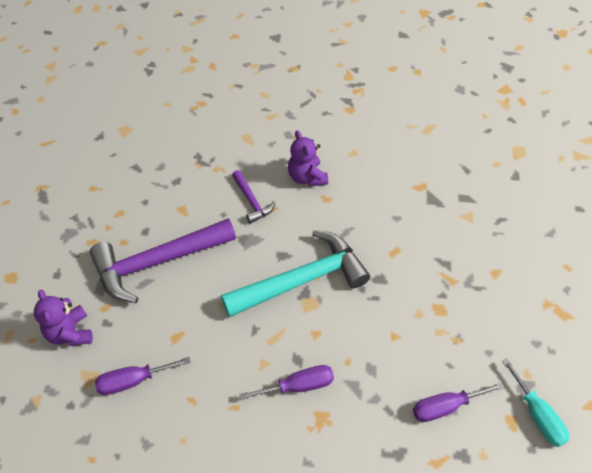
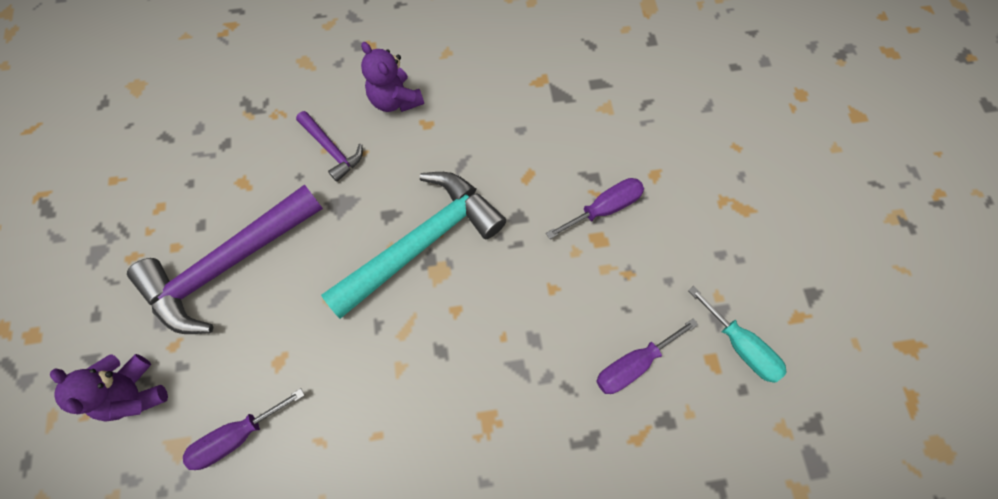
camera: 15 degrees left, 15 degrees up
(298, 386) = (450, 385): purple screwdriver -> purple screwdriver (604, 208)

